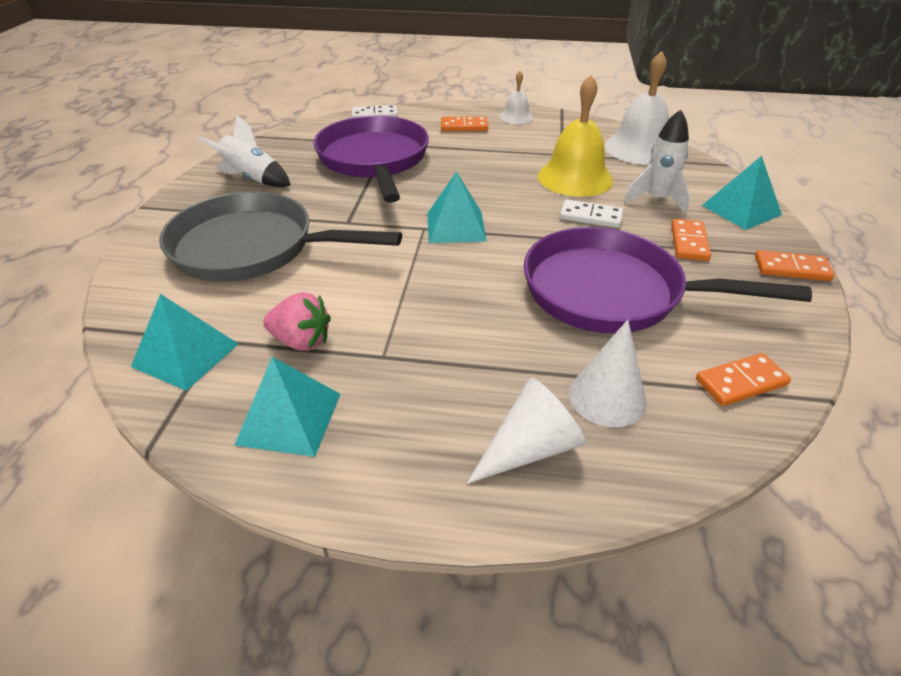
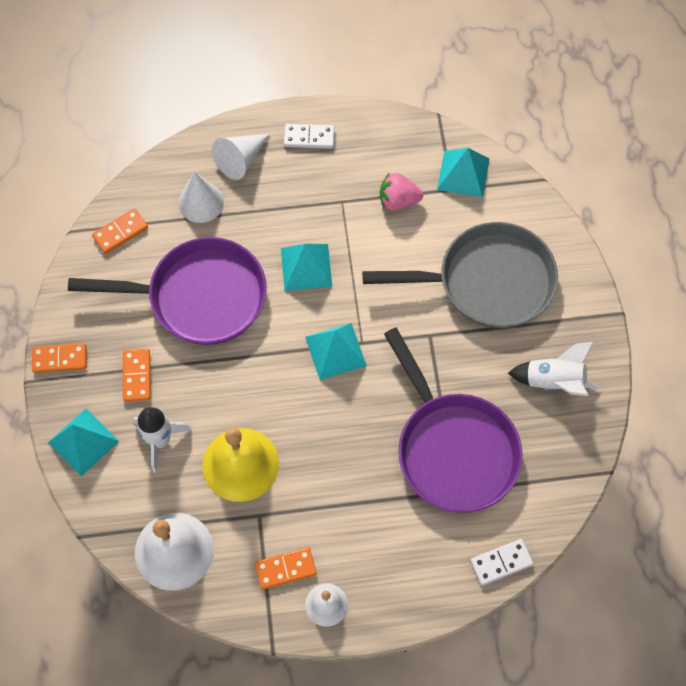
camera: 165 degrees right, 25 degrees up
(289, 418) = (375, 147): turquoise pyramid -> turquoise pyramid (306, 267)
(464, 127) = (383, 558): orange domino -> orange domino (285, 569)
(590, 216) = (221, 395): white domino -> white domino (309, 138)

